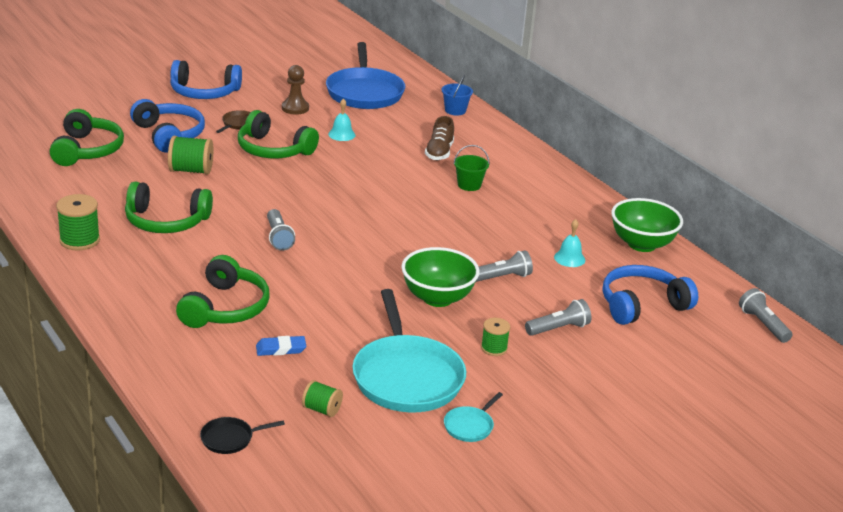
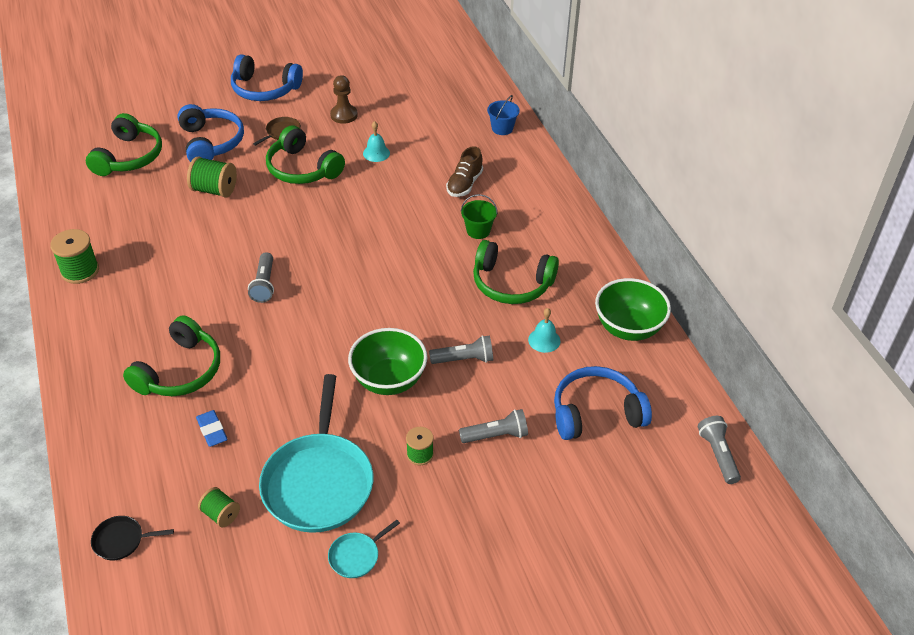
camera: 15 degrees right, 15 degrees up
(166, 221) = (167, 254): green headphones -> green headphones (511, 283)
(281, 349) = (212, 430): blue eraser -> blue eraser turned 60 degrees clockwise
(364, 92) = (420, 98): blue pan -> none

